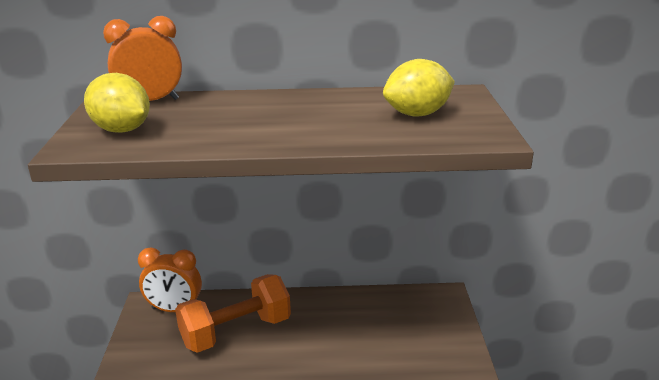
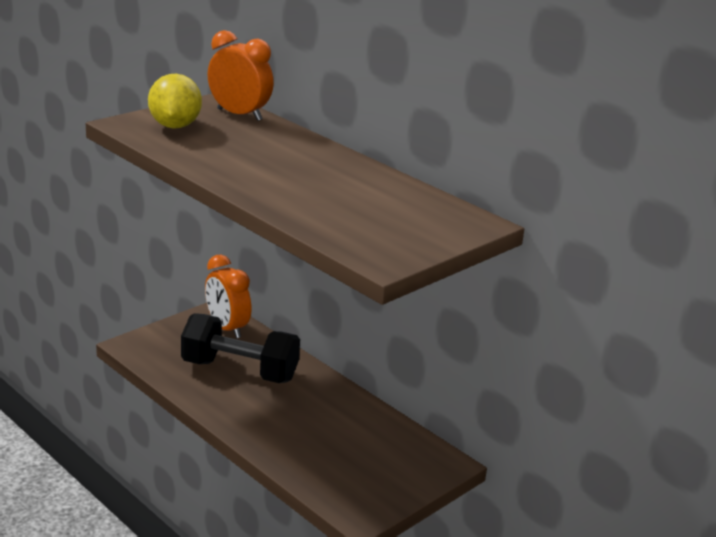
camera: 45 degrees right, 0 degrees up
(236, 332) = (240, 371): orange dumbbell -> black dumbbell
(417, 114) = (384, 217): yellow lemon -> none

